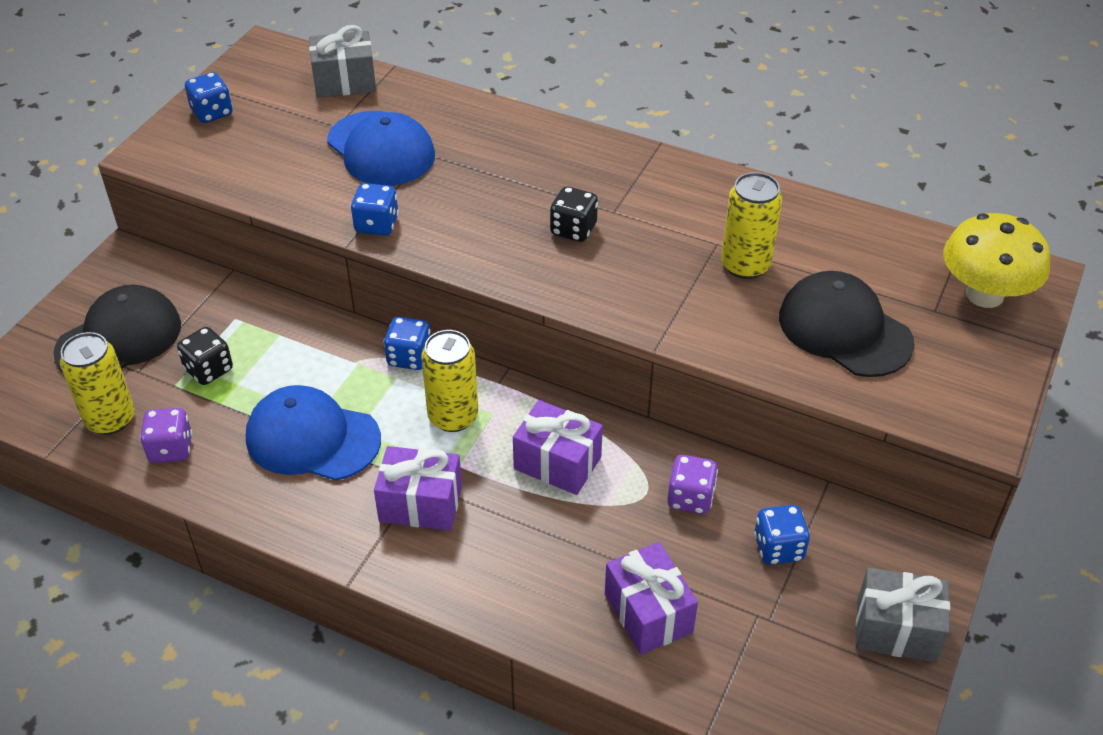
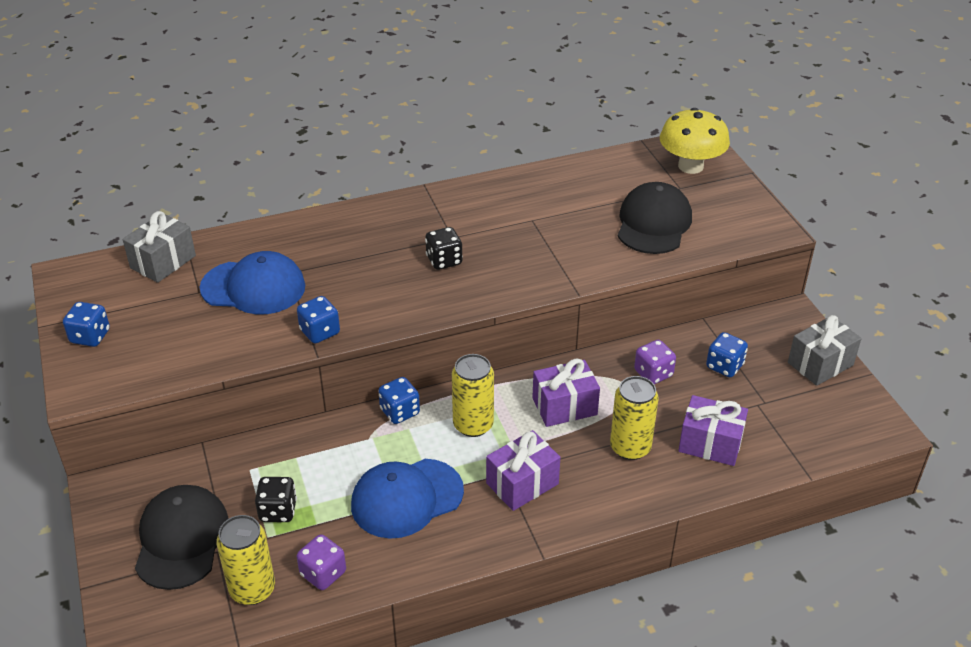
camera: 45 degrees left, 5 degrees down
(745, 265) = (562, 222): yellow can -> yellow can (630, 447)
(844, 329) = (653, 223): black cap -> black cap turned 105 degrees clockwise

